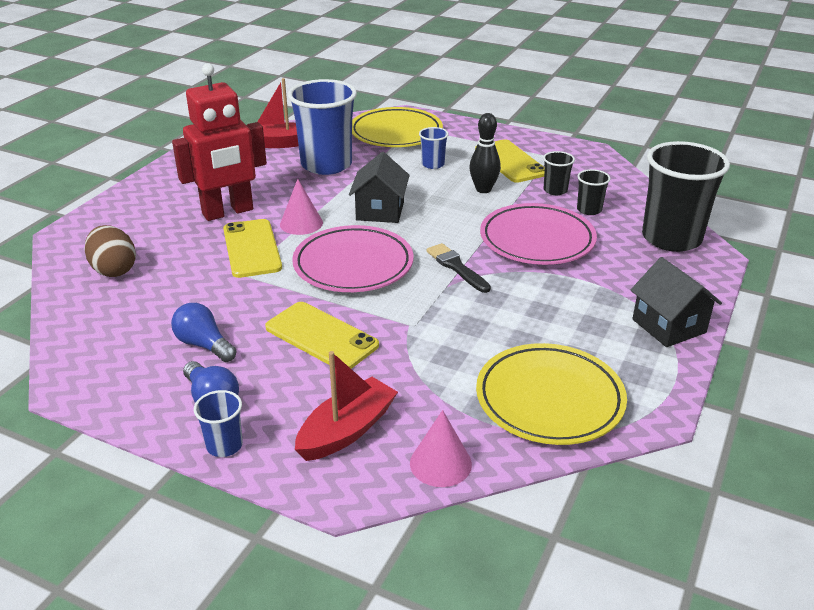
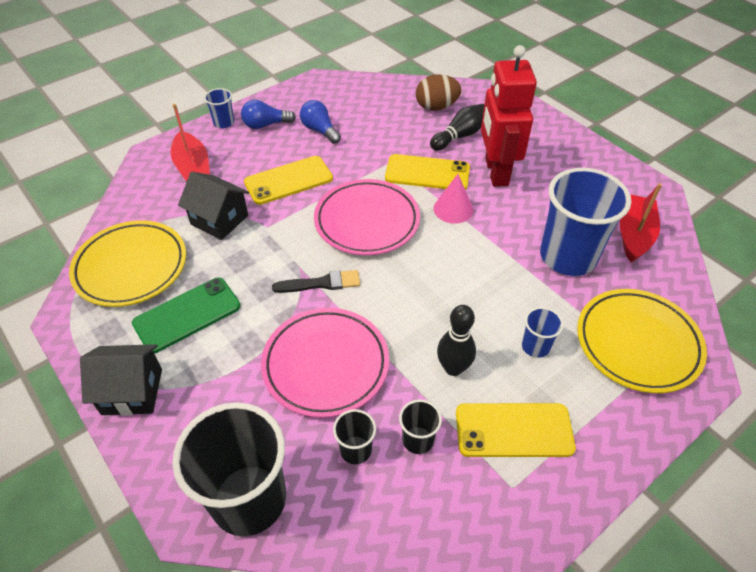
camera: 115 degrees right, 15 degrees up
(171, 243) = (460, 136): none -> black bowling pin
(204, 345) = (320, 130): blue light bulb -> blue light bulb turned 105 degrees counterclockwise
(380, 211) = (448, 266): black house -> black house (219, 220)
(440, 463) = (132, 195): pink cone -> none
(566, 330) = (187, 315): none -> green phone

